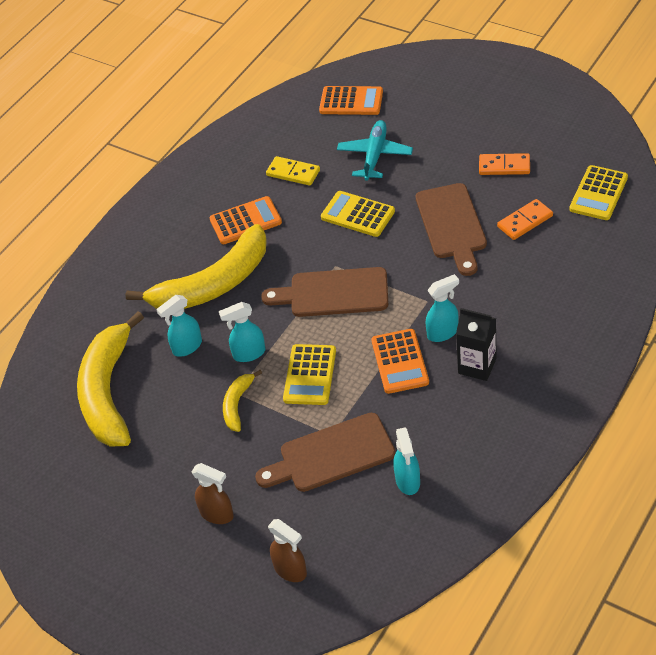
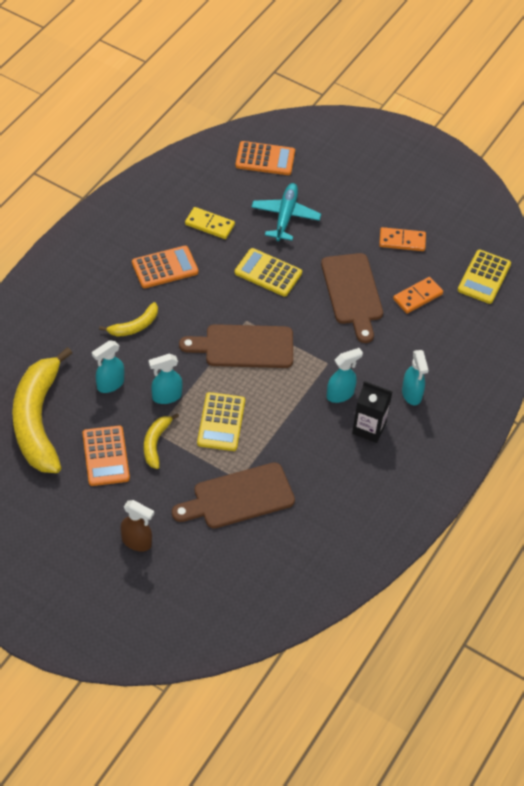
camera: 10 degrees left, 5 degrees up
(213, 284) = (135, 326): yellow banana -> yellow banana, size x0.46
(290, 570) = (201, 597): brown spray bottle -> none
(400, 362) = (301, 417): orange calculator -> orange calculator (106, 456)
(408, 481) = (304, 527): turquoise spray bottle -> turquoise spray bottle (411, 394)

